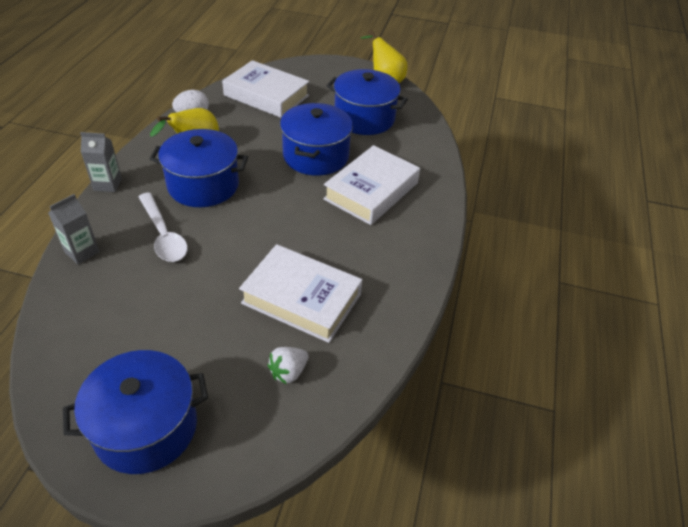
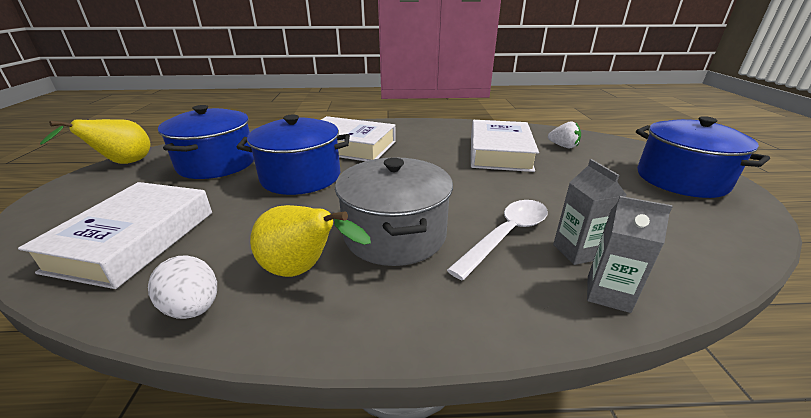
camera: 105 degrees left, 15 degrees down
(107, 184) = (457, 339): grey carton -> grey carton (577, 251)
(203, 185) = (395, 234): blue pot -> grey pot

